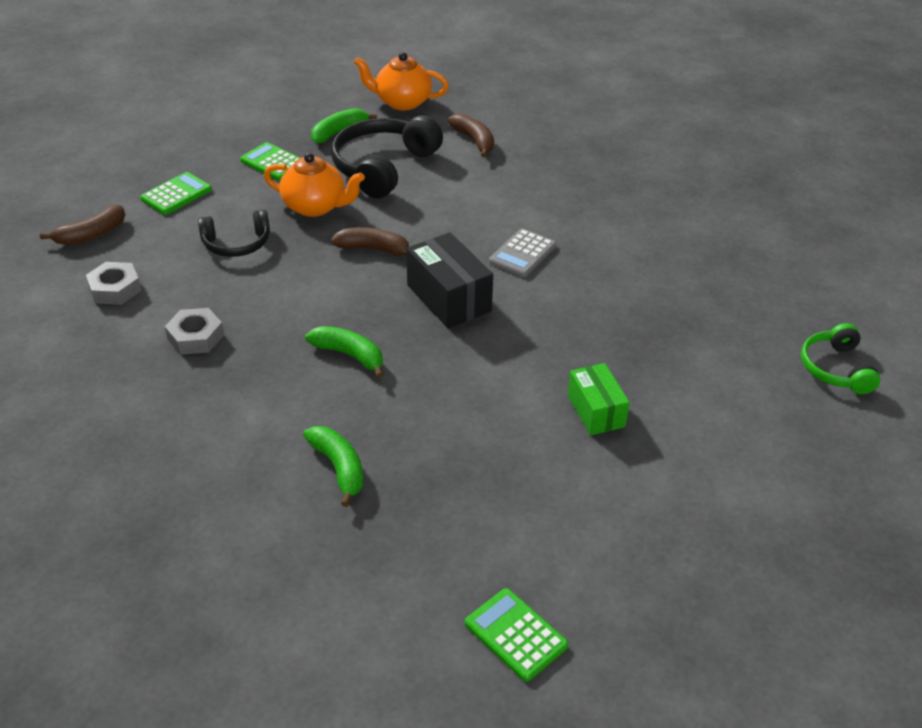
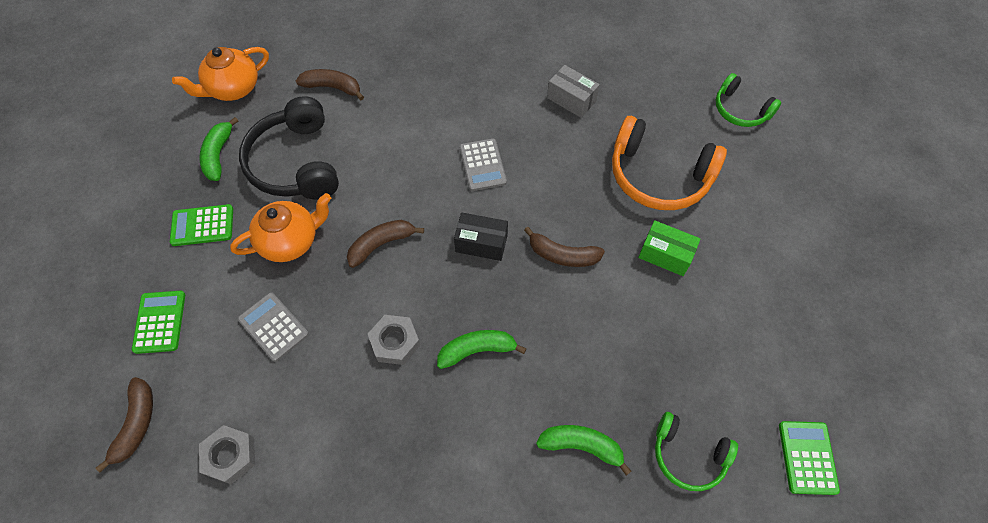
camera: 45 degrees left, 20 degrees up
(196, 337) = (352, 438): grey nut -> grey nut (395, 342)
(237, 244) = (273, 327): black headphones -> grey calculator
(413, 544) = (688, 455): none -> green headphones
(448, 298) = (481, 243): black box -> black box, size x0.66
(503, 349) = (562, 255): none -> brown banana
(515, 635) = (807, 457): green calculator -> green calculator turned 90 degrees clockwise
(666, 261) = (571, 99): none -> grey box
(672, 359) = (658, 176): none -> orange headphones

